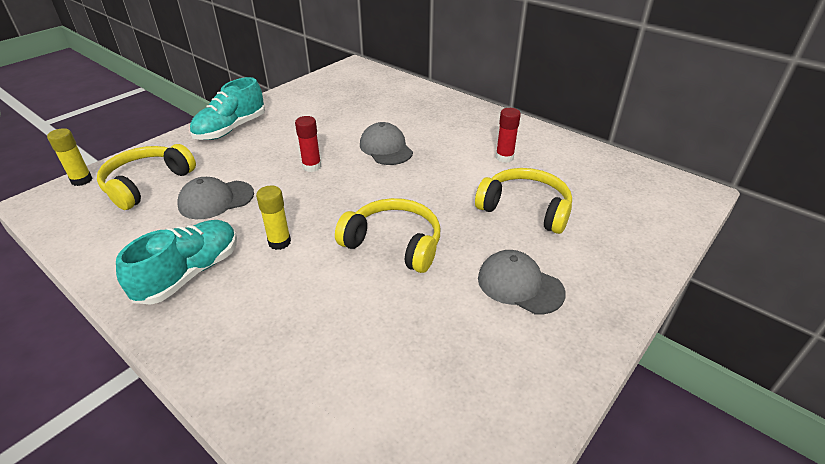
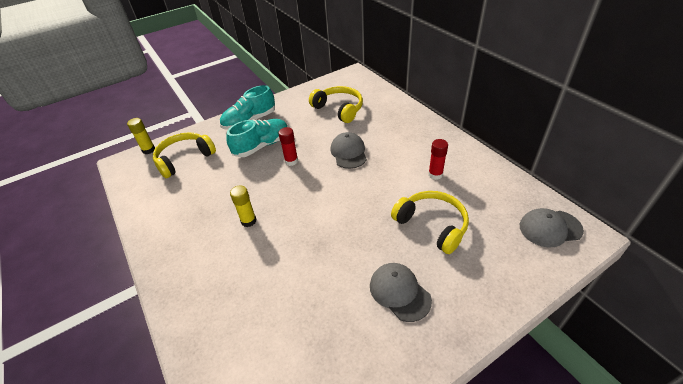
camera: 20 degrees right, 5 degrees up
(189, 274) = (187, 234): turquoise shoe -> turquoise shoe (262, 146)
(216, 200) = (221, 179): grey cap -> grey cap (550, 228)
(394, 243) = (323, 237): yellow headphones -> yellow headphones (339, 109)

